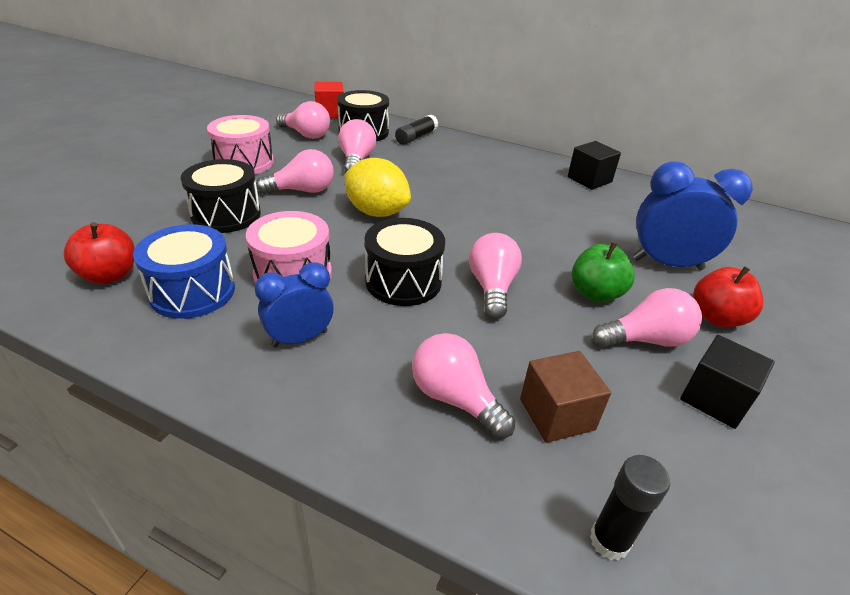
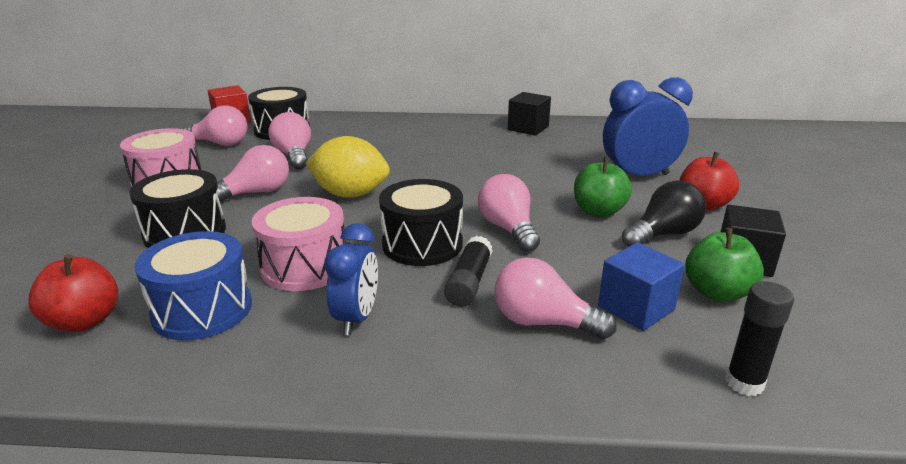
camera: 20 degrees left, 10 degrees down
(300, 339) = (356, 318): blue clock -> blue clock turned 150 degrees clockwise
(416, 137) = (341, 125): black glue stick -> black glue stick (469, 282)
(556, 414) = (636, 308): brown cube -> blue cube
(645, 340) = (663, 234): pink light bulb -> black light bulb
(656, 426) = (717, 292): none -> green apple

